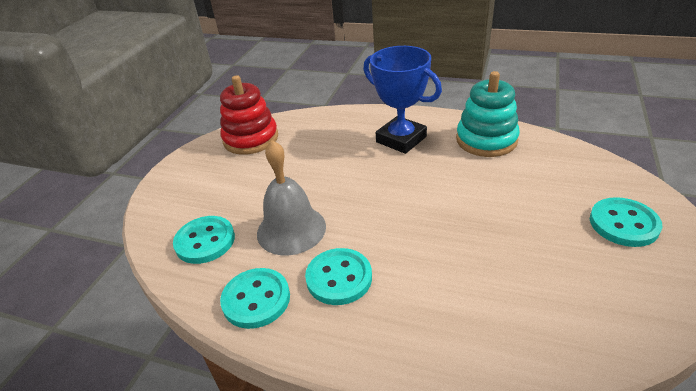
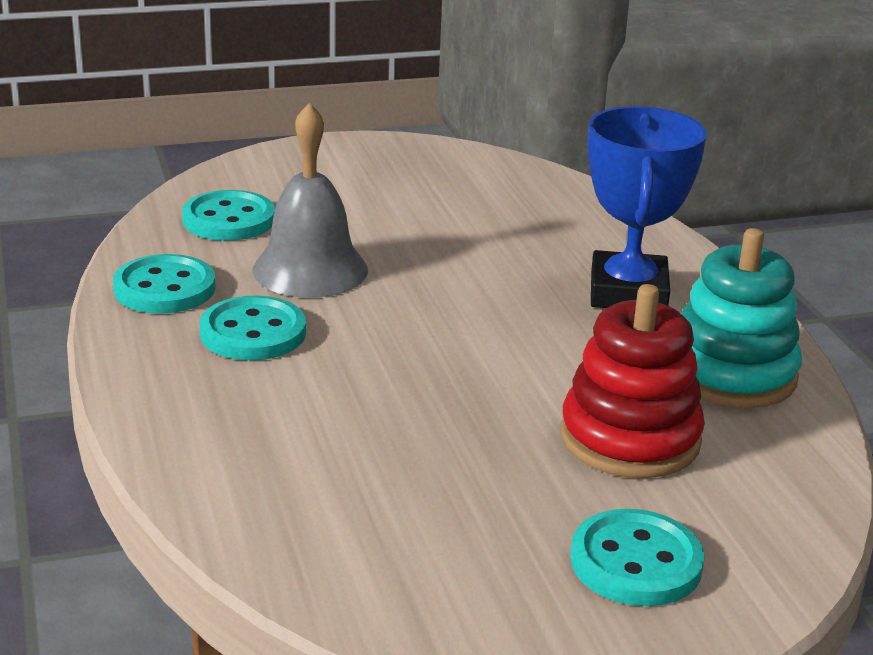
camera: 50 degrees right, 10 degrees down
(251, 139) = (473, 172): red stacking toy -> red stacking toy (630, 438)

